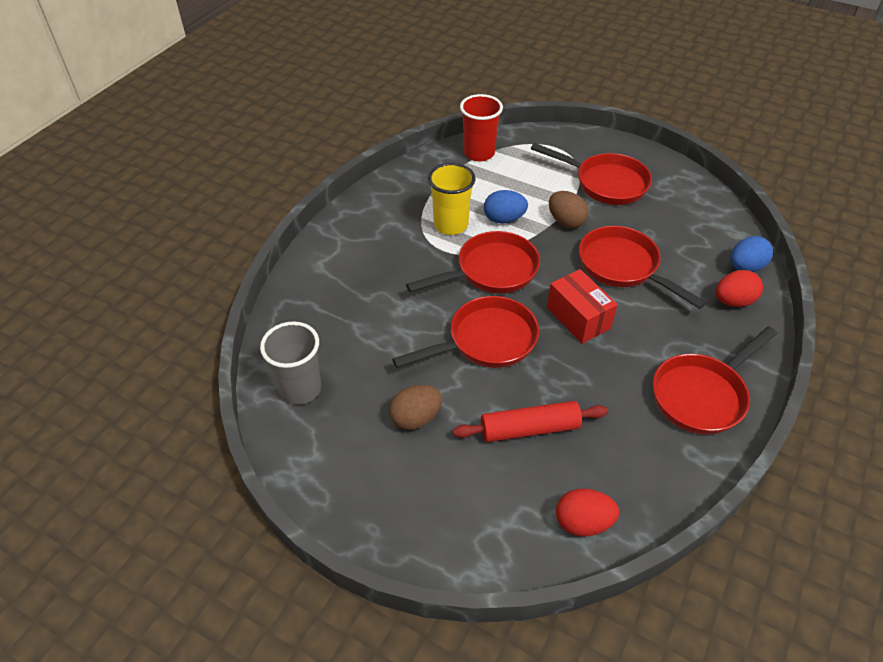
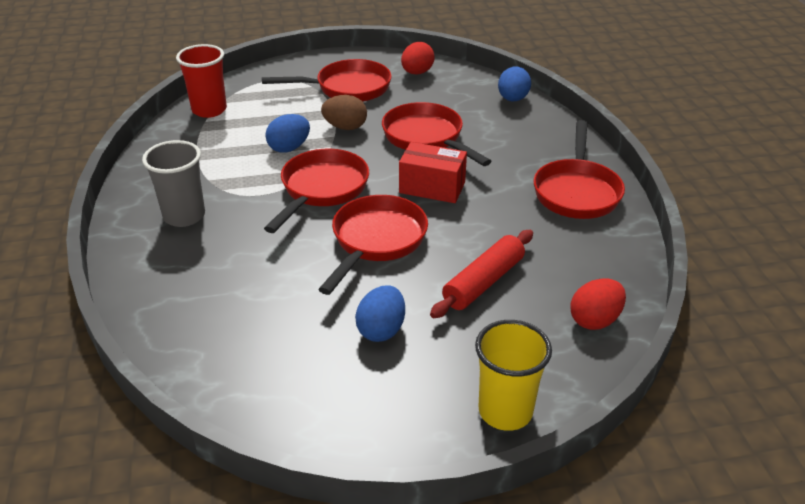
camera: 40 degrees left, 10 degrees down
(300, 389) = (242, 372): grey cup -> grey cup (184, 216)
(416, 418) = (381, 330): brown egg -> blue egg
(451, 225) = (244, 173): yellow cup -> yellow cup (505, 411)
(623, 267) = (426, 138): red pan -> red pan turned 45 degrees clockwise
(733, 301) = (529, 123): red egg -> red egg (417, 73)

